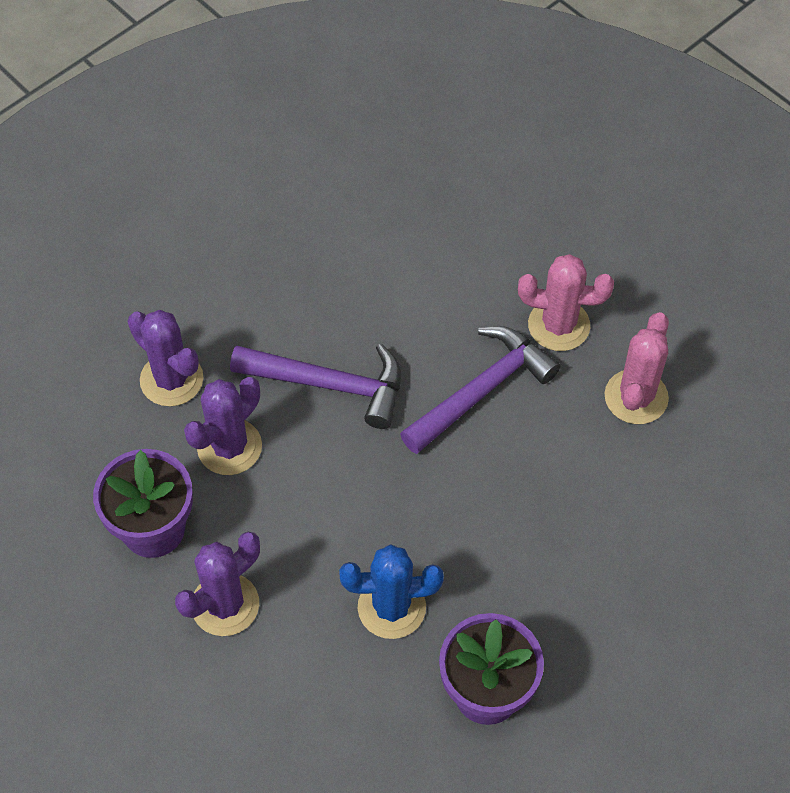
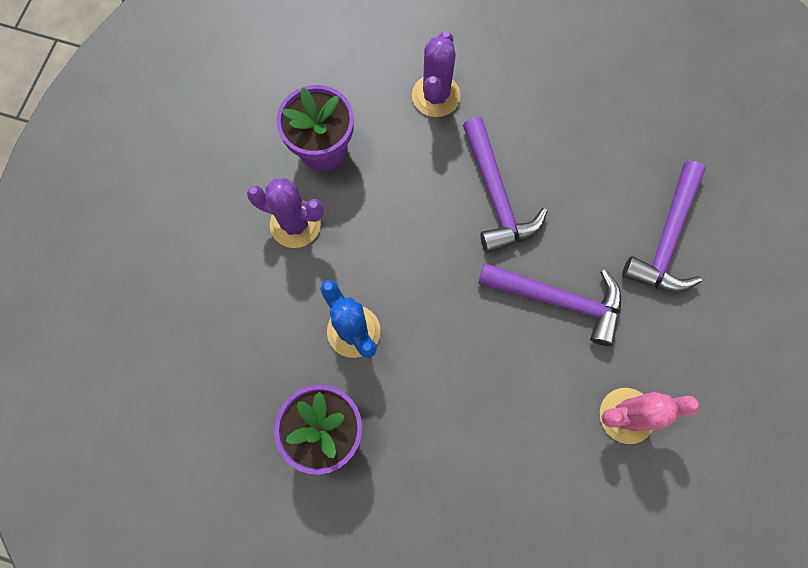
camera: 60 degrees right, 15 degrees up
(229, 447) = (409, 160): purple cactus -> none
(480, 259) = (667, 239): none -> purple hammer
(559, 325) = (649, 325): pink cactus -> none

